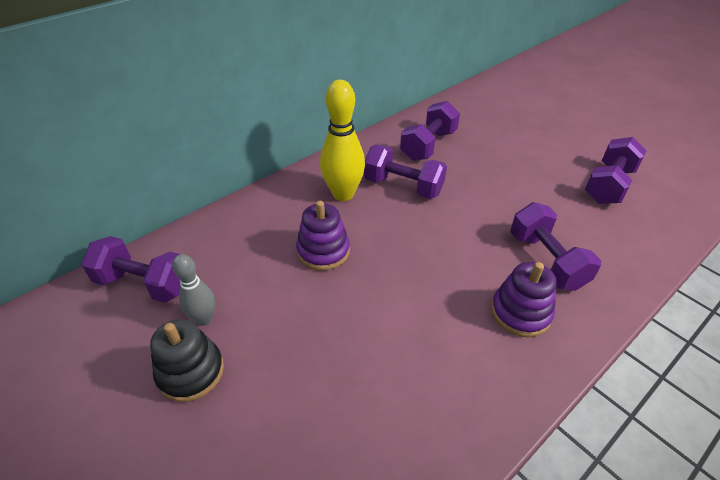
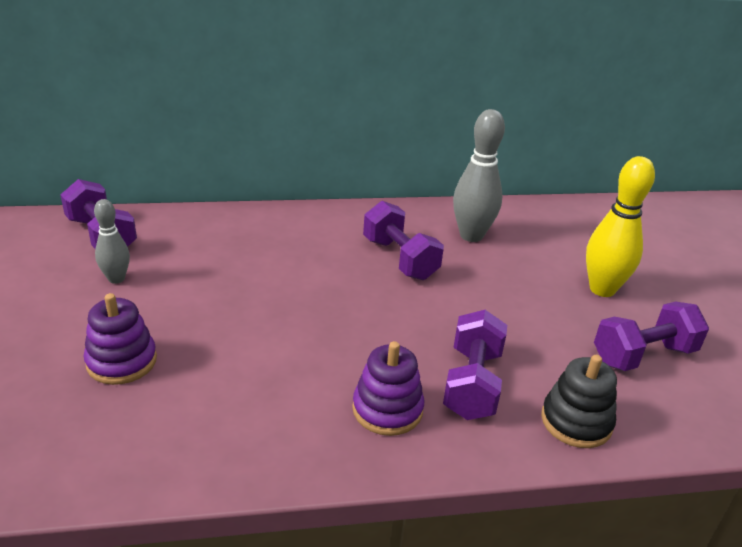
camera: 30 degrees right, 10 degrees down
(191, 372) = (69, 308): black stacking toy -> black stacking toy (576, 421)
(323, 251) = (263, 276): purple stacking toy -> purple stacking toy (121, 361)
(343, 194) = (334, 241): yellow bowling pin -> yellow bowling pin (602, 289)
(428, 145) = (471, 235): purple dumbbell -> grey bowling pin

